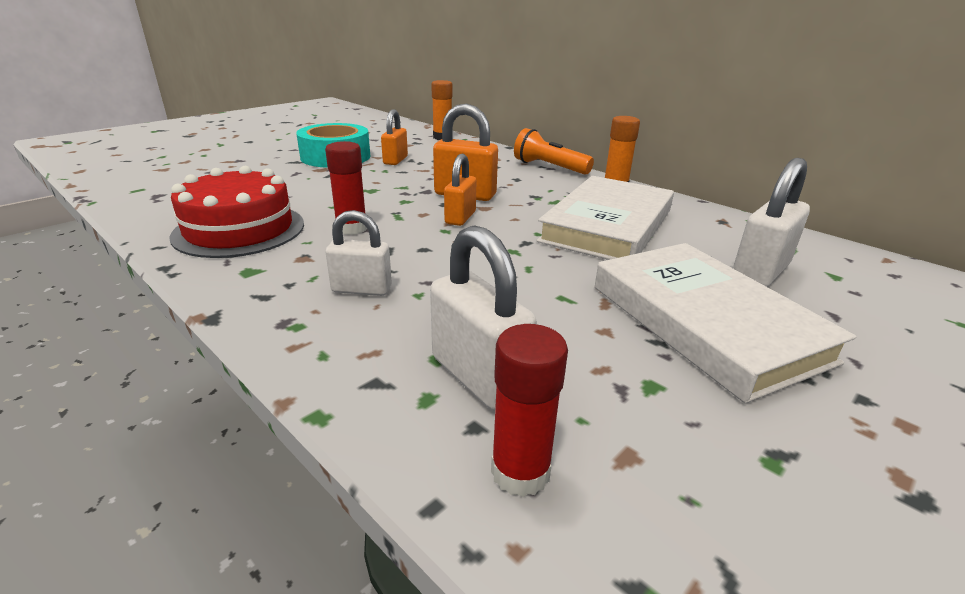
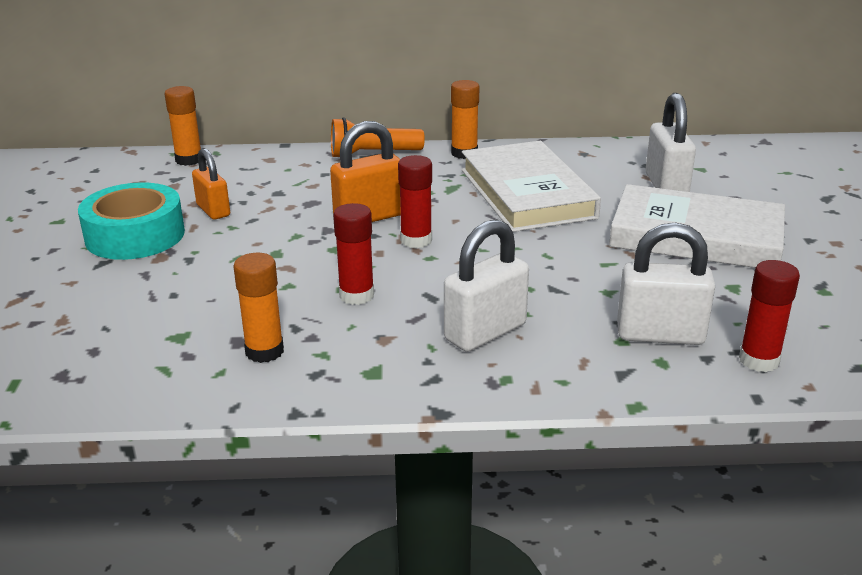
camera: 45 degrees left, 0 degrees up
(239, 230) = (264, 351): red cake -> orange glue stick
(362, 289) = (485, 332): white padlock -> white padlock, size x1.51
(460, 218) = (416, 240): orange padlock -> red glue stick

